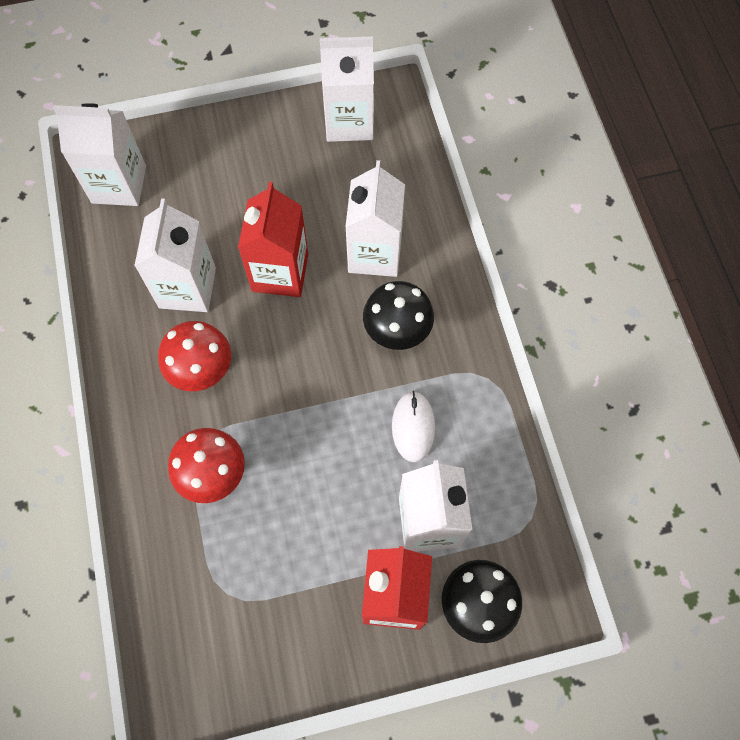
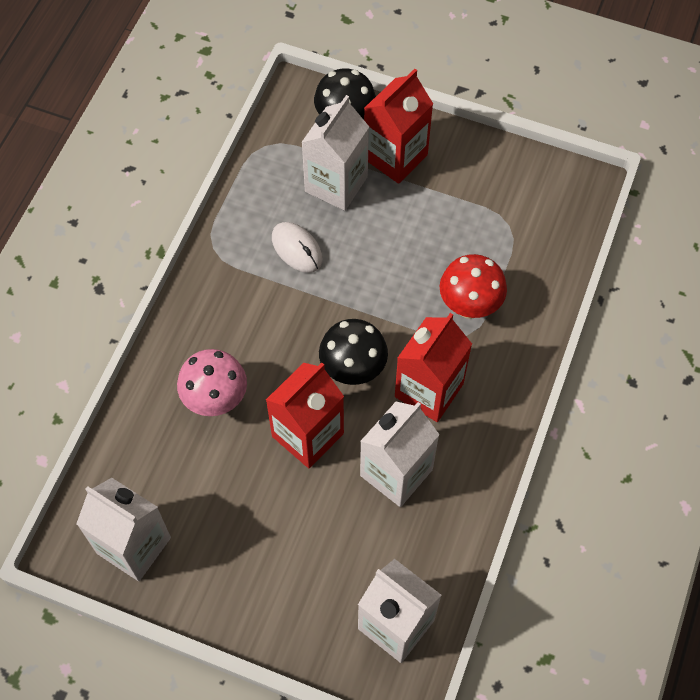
camera: 145 degrees left, 5 degrees down
(203, 372) = (429, 390): red mushroom -> red carton
(374, 253) = (216, 400): white carton -> pink mushroom
(397, 333) = (252, 323): black mushroom -> black mushroom (353, 370)
(413, 427) = (297, 249): white mouse -> white mouse turned 75 degrees counterclockwise

